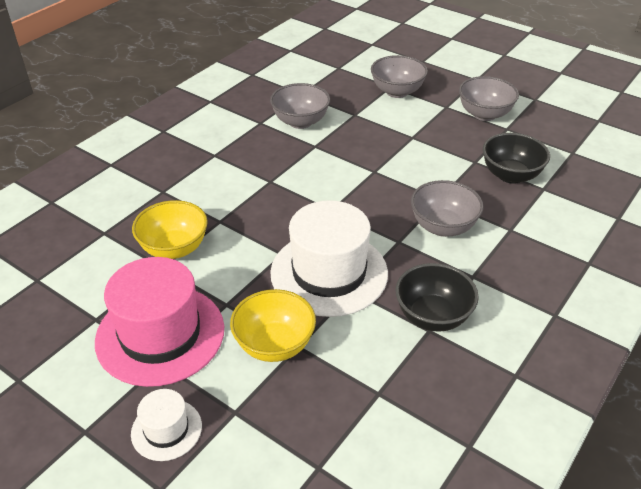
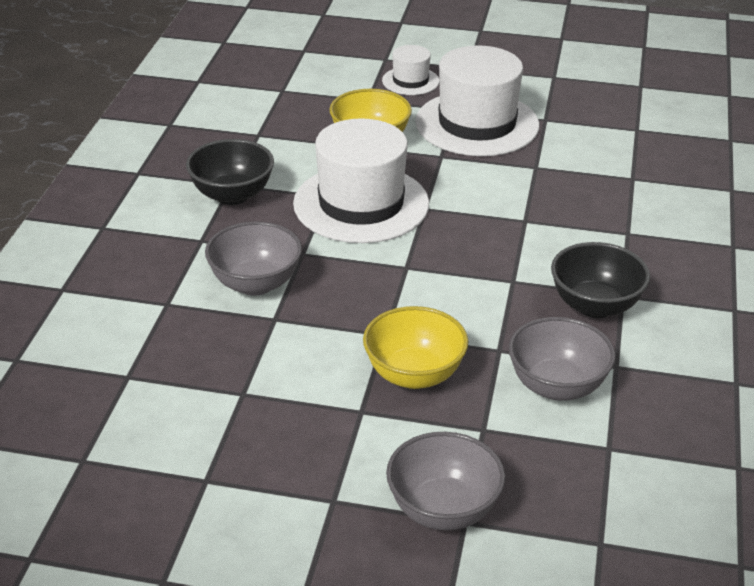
camera: 155 degrees right, 5 degrees down
(160, 334) = (477, 124): pink hat -> white hat
(174, 248) = (542, 183): yellow bowl -> yellow bowl (414, 375)
(484, 114) = (255, 502): grey bowl -> none
(510, 175) = (181, 384): black bowl -> black bowl (595, 305)

